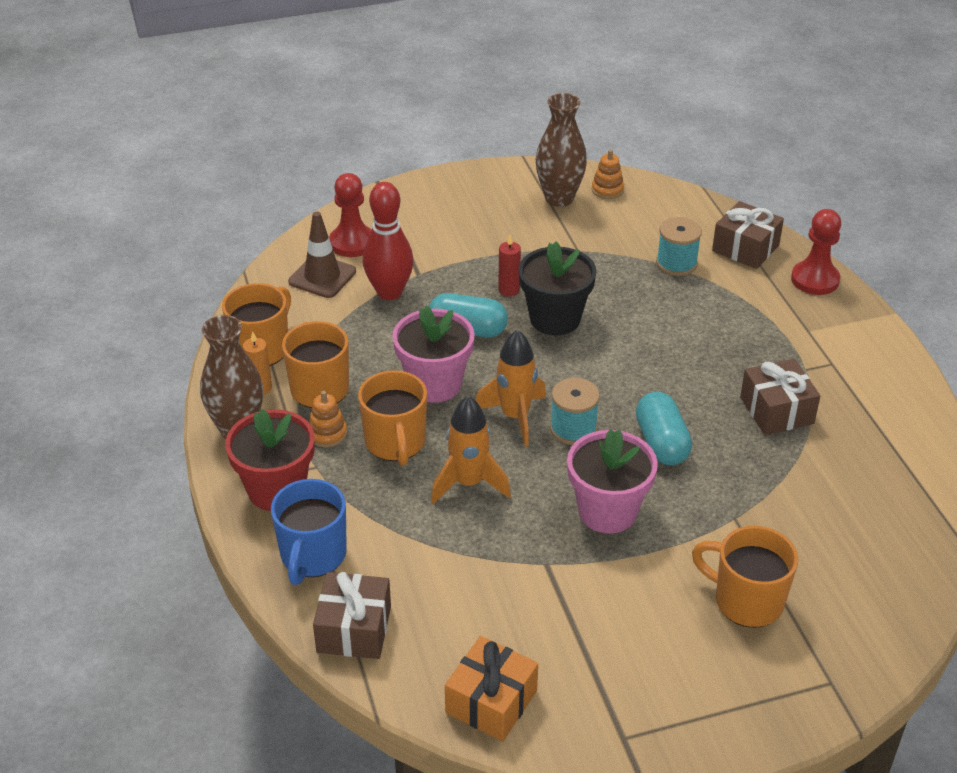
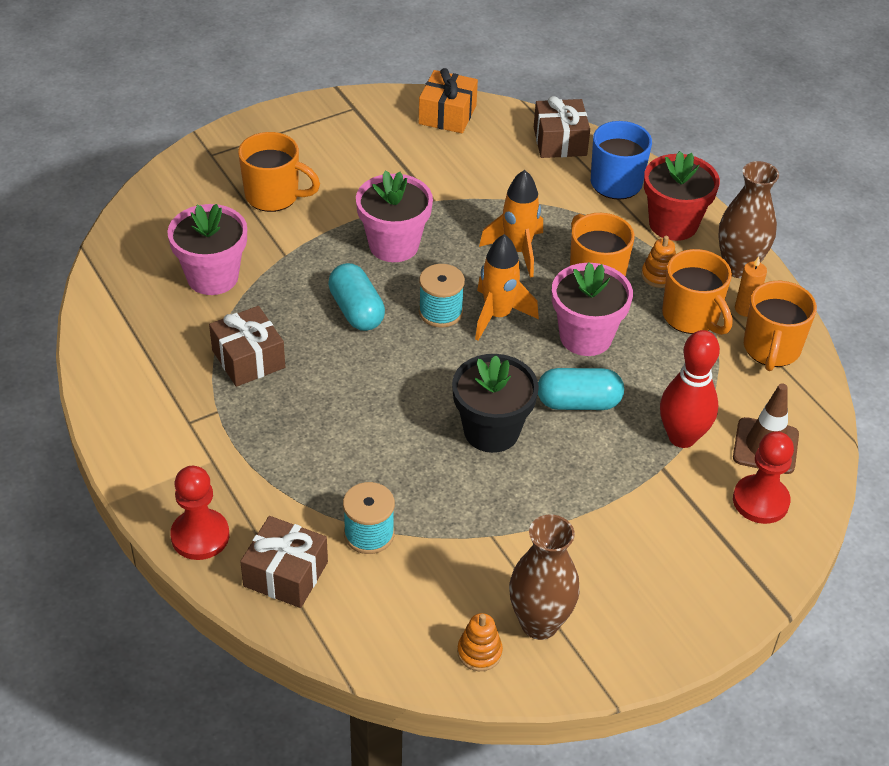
camera: 165 degrees right, 5 degrees up
(509, 290) = (553, 462): red candle -> none
(818, 503) = (212, 277): none -> pink flower pot

